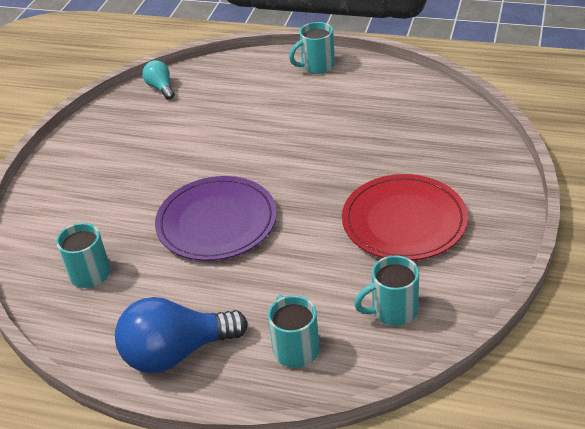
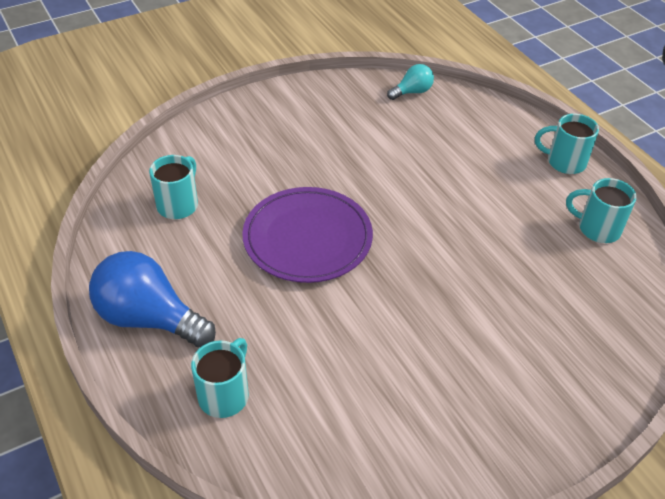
camera: 40 degrees right, 5 degrees up
(161, 88) = (412, 92): turquoise light bulb -> turquoise light bulb turned 45 degrees clockwise
(392, 311) = (335, 436): turquoise mug -> turquoise mug (597, 229)
(404, 221) = (450, 366): red plate -> none

